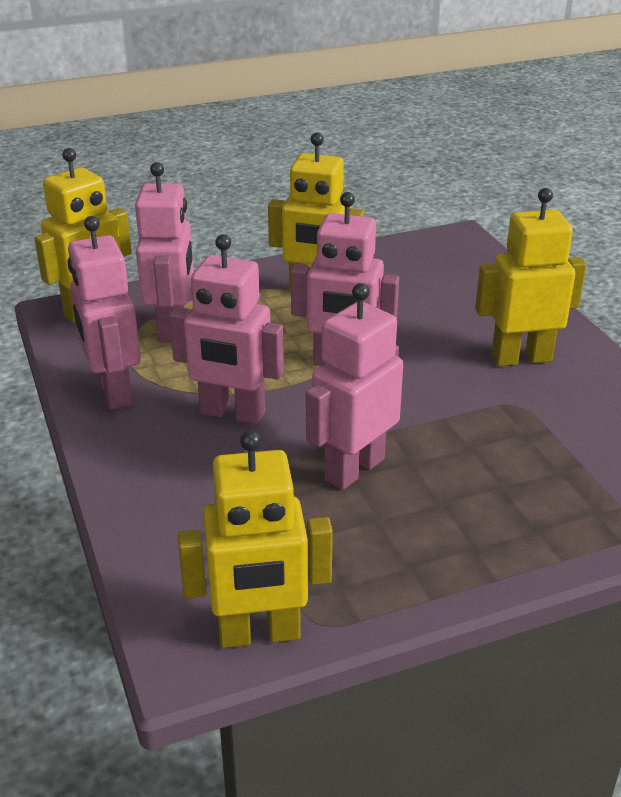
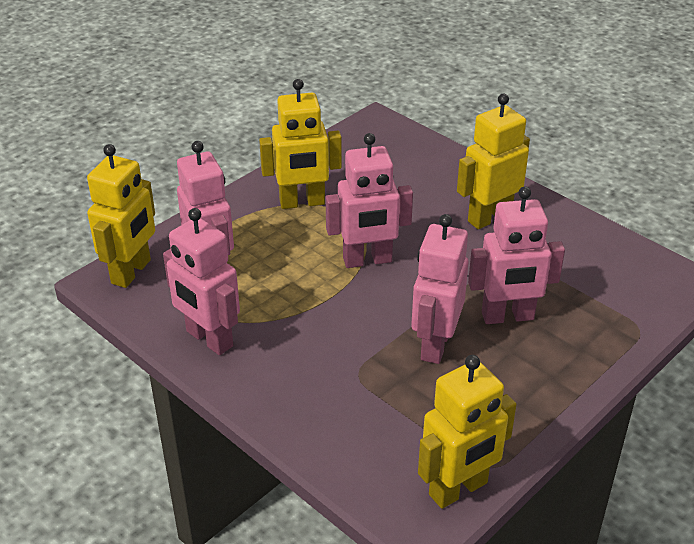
camera: 25 degrees left, 5 degrees up
(232, 413) = (315, 328): pink robot -> pink robot (507, 317)

